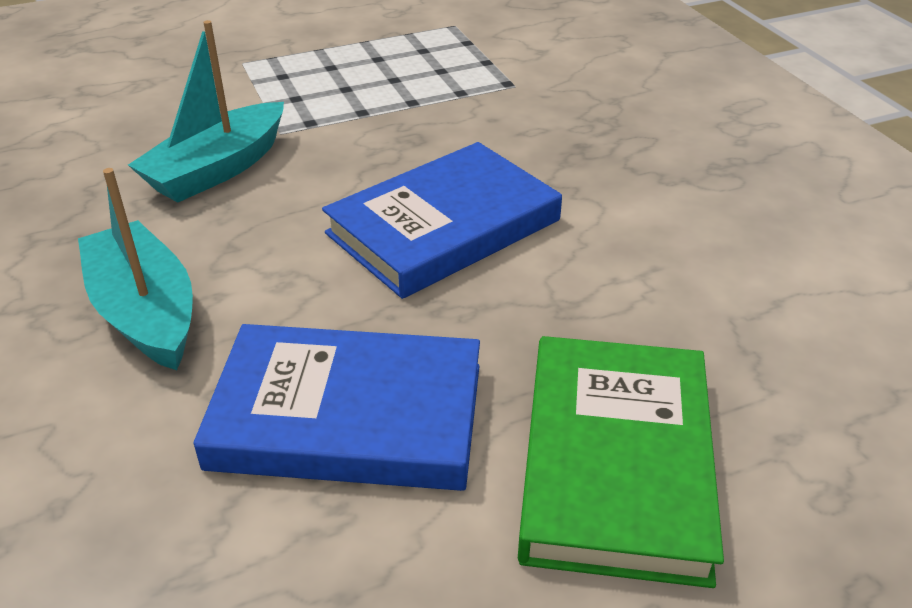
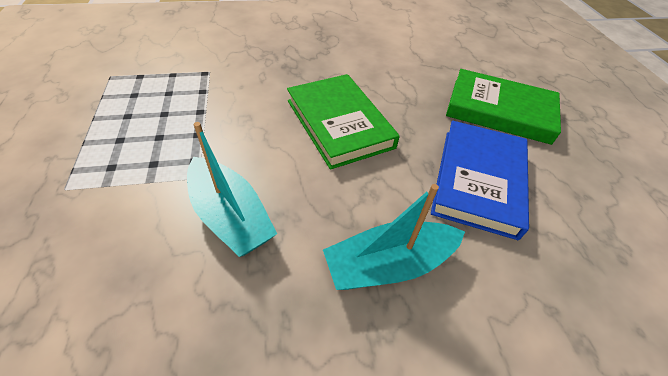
camera: 80 degrees left, 10 degrees up
(444, 227) = (339, 123): blue book -> green book

